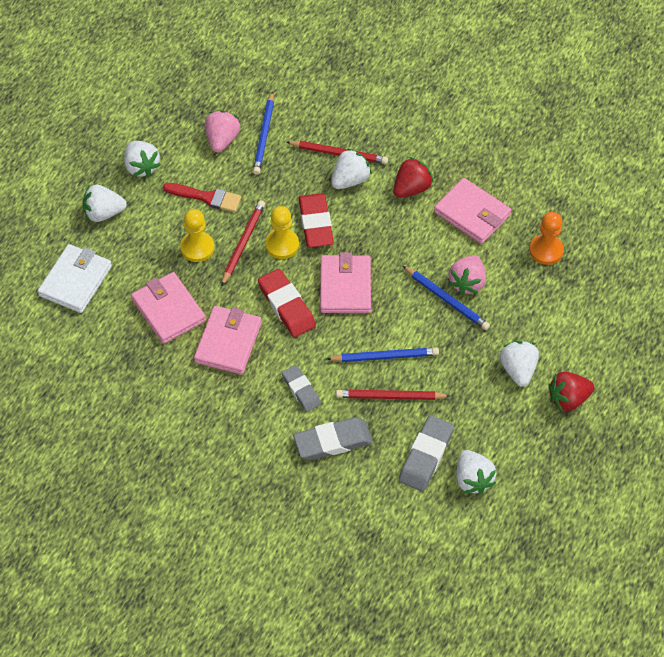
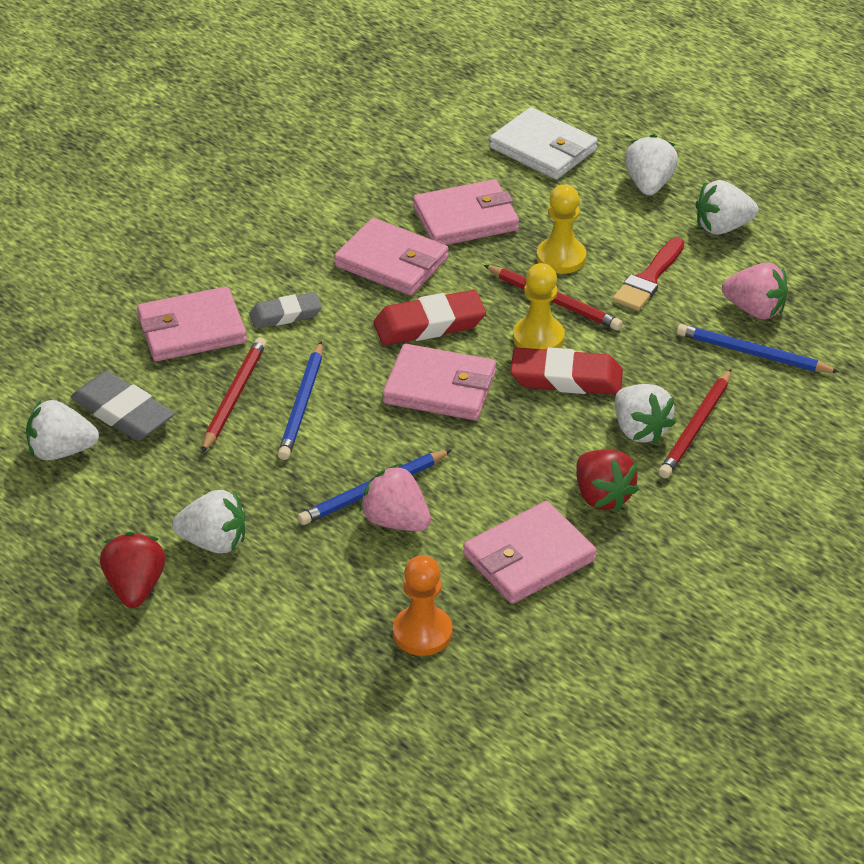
camera: 105 degrees right, 15 degrees down
(333, 441) = (192, 329): grey eraser -> pink wallet

